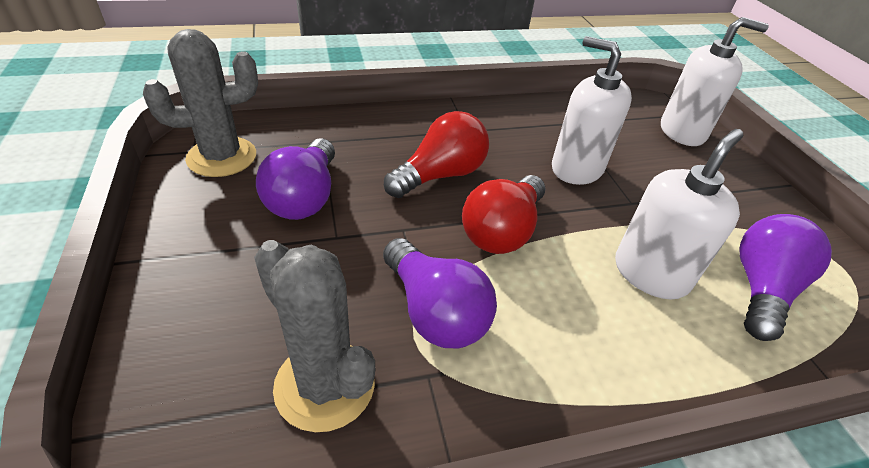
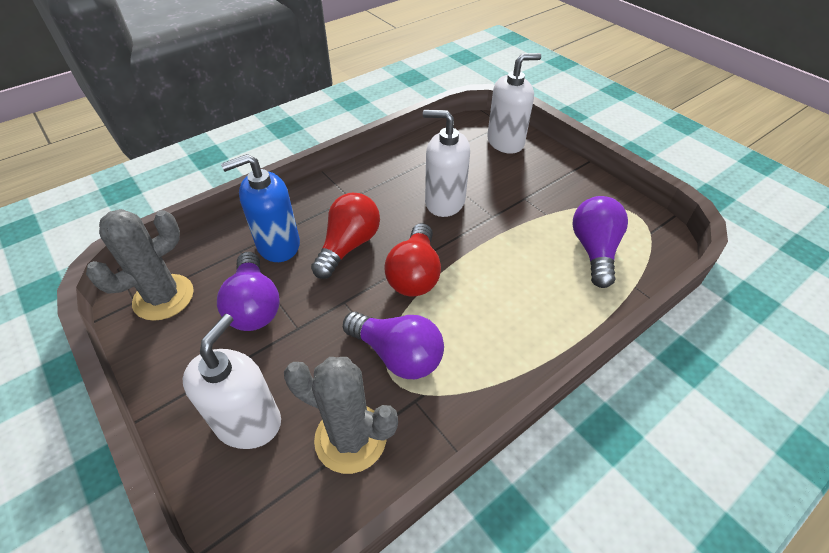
camera: 20 degrees left, 5 degrees up
(364, 149) = (278, 245): none -> blue soap dispenser
(650, 273) = (524, 267): white soap dispenser -> white soap dispenser (248, 422)

